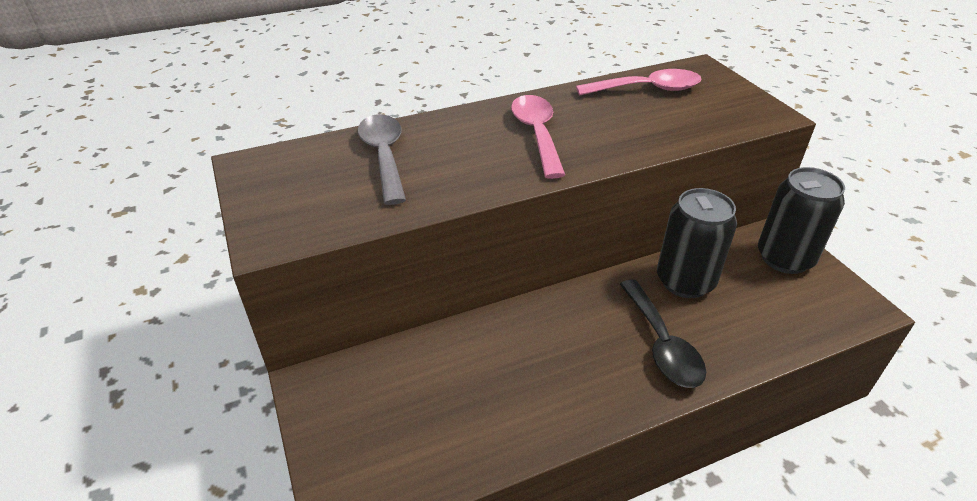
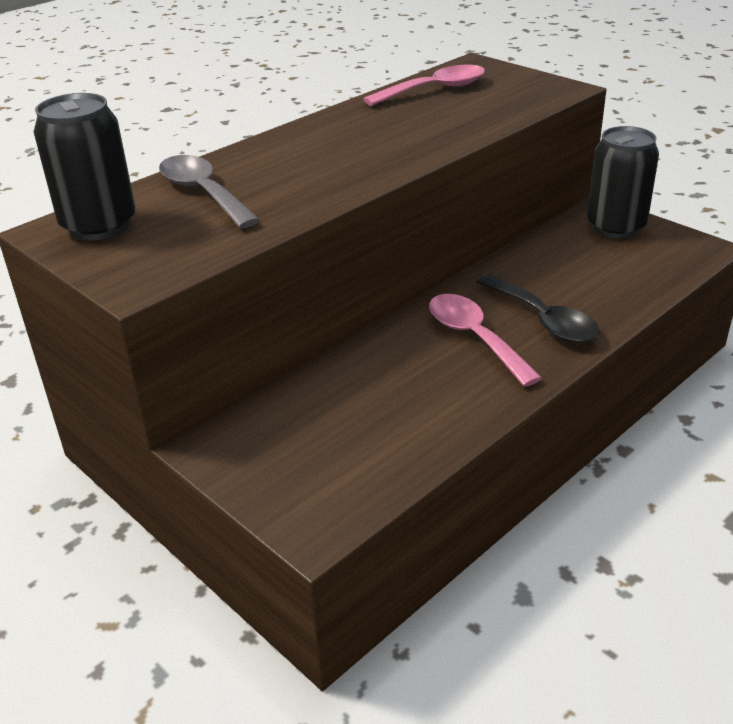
camera: 20 degrees left, 5 degrees down
(537, 134) = (351, 145): pink spoon -> pink spoon (475, 338)
(685, 281) = (536, 266): black can -> black can (99, 225)

